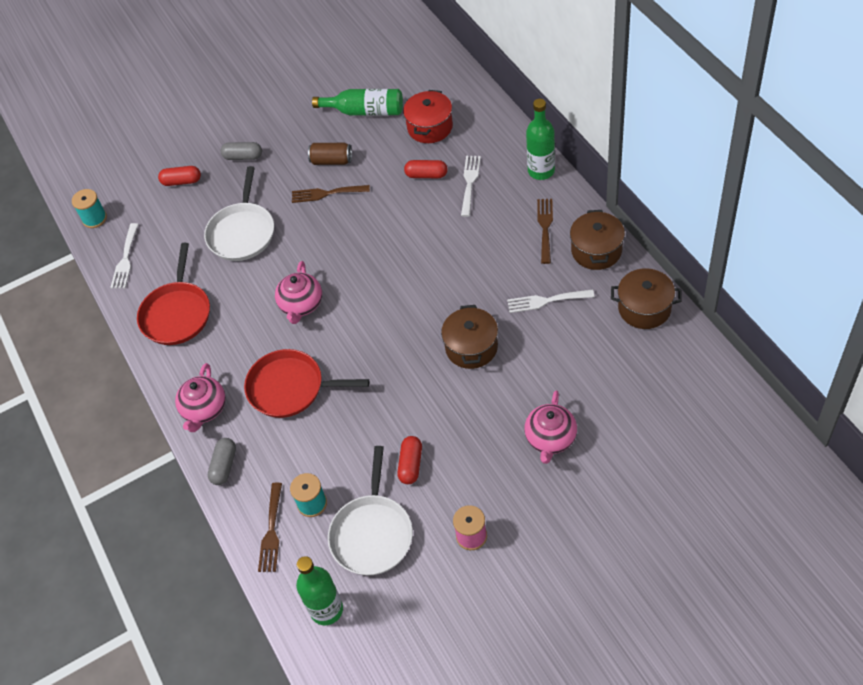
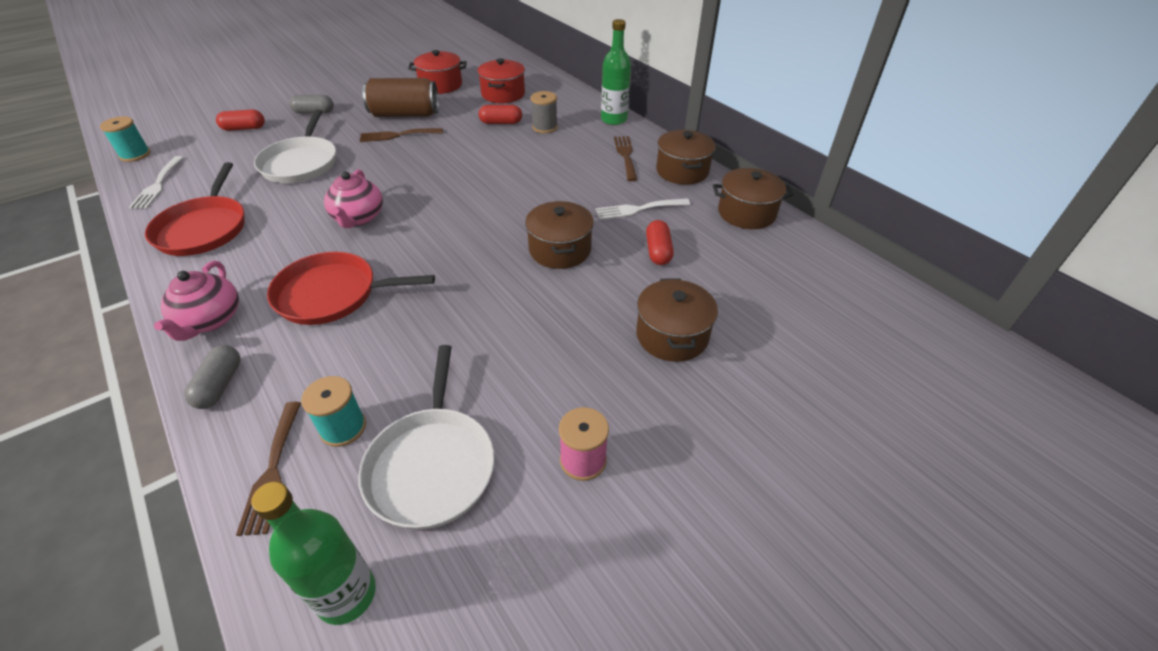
camera: 15 degrees left, 10 degrees down
(331, 161) = (405, 114): brown can -> brown can, size x1.64
(365, 111) = (441, 85): green bottle -> red pot
(411, 465) = (489, 372): red capsule -> red capsule (658, 251)
(469, 182) = (545, 127): white fork -> grey spool
(550, 439) = (672, 335): pink teapot -> brown pot

